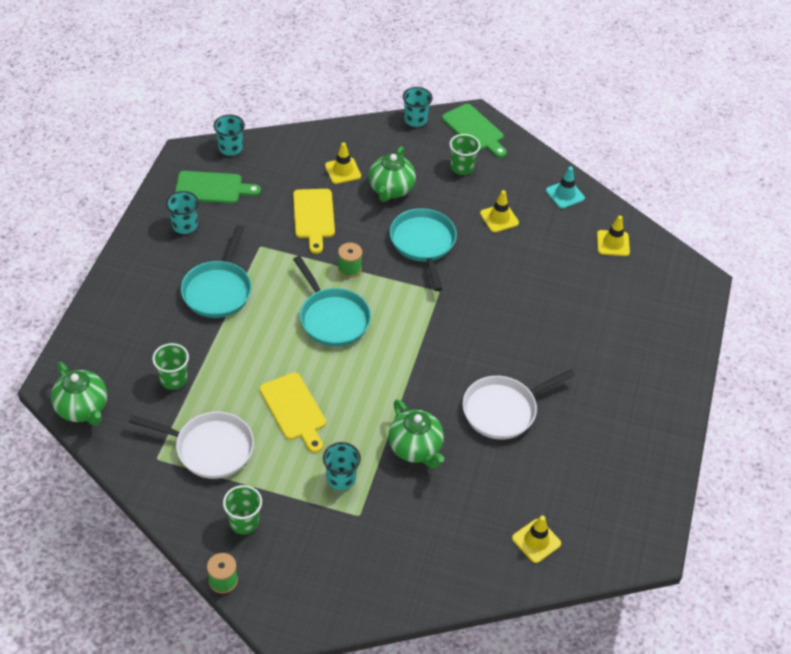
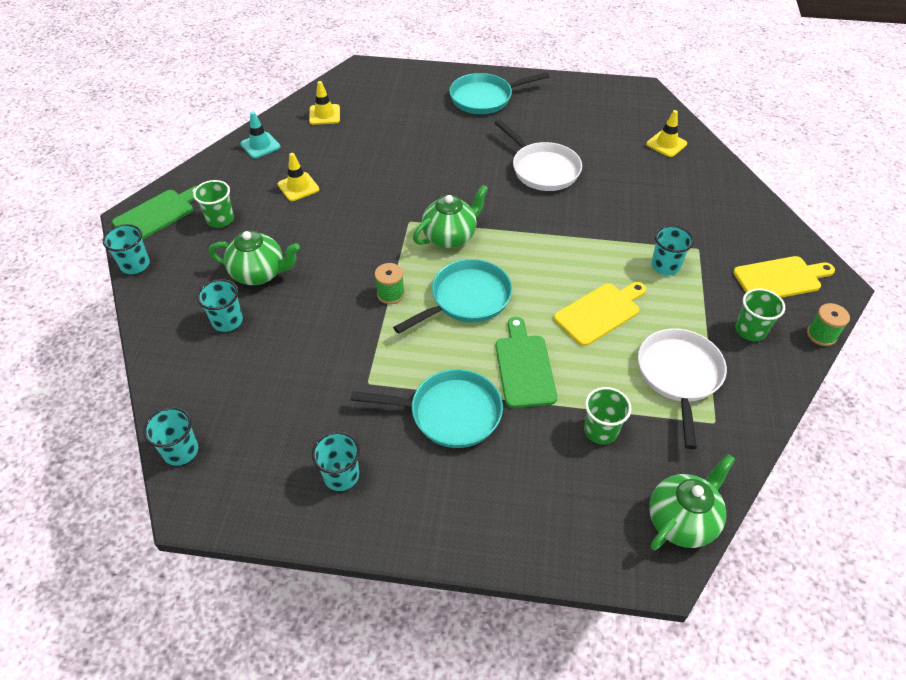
camera: 95 degrees left, 0 degrees up
(212, 188) = (264, 457): green cutting board -> green cutting board (524, 367)
(314, 217) = (310, 337): yellow cutting board -> yellow cutting board (780, 278)
(343, 171) = (227, 321): yellow traffic cone -> turquoise cup
(415, 448) = (608, 219): green teapot -> green teapot (450, 236)
(423, 244) = (343, 239): turquoise pan -> turquoise pan (485, 98)

